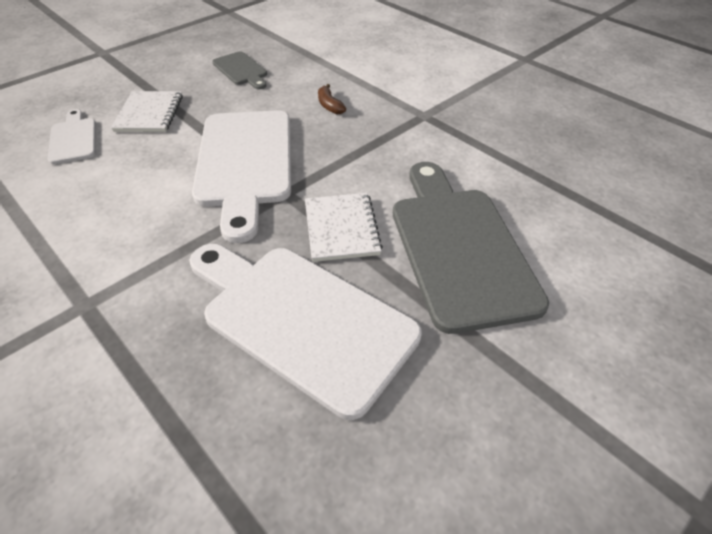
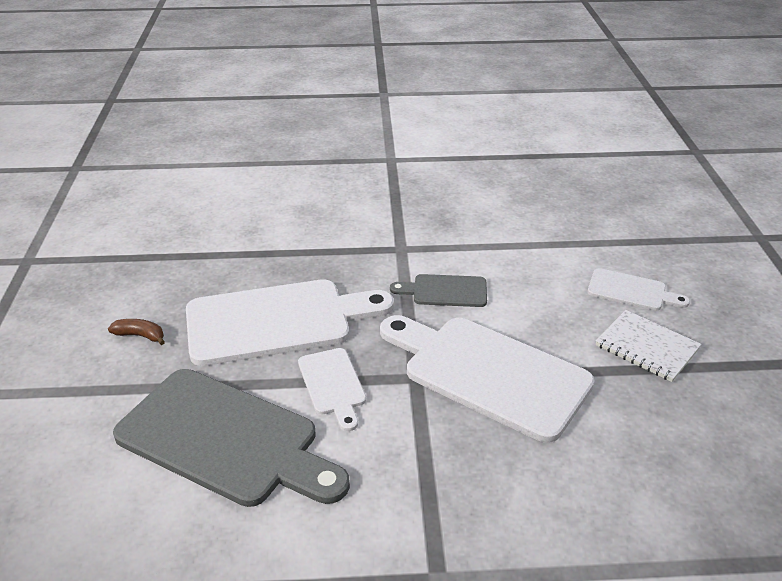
camera: 130 degrees right, 10 degrees down
(241, 70) = (714, 461): grey cutting board -> grey cutting board (445, 291)
(329, 105) = (546, 496): brown banana -> brown banana (140, 336)
(341, 228) = (333, 385): white notebook -> white cutting board

